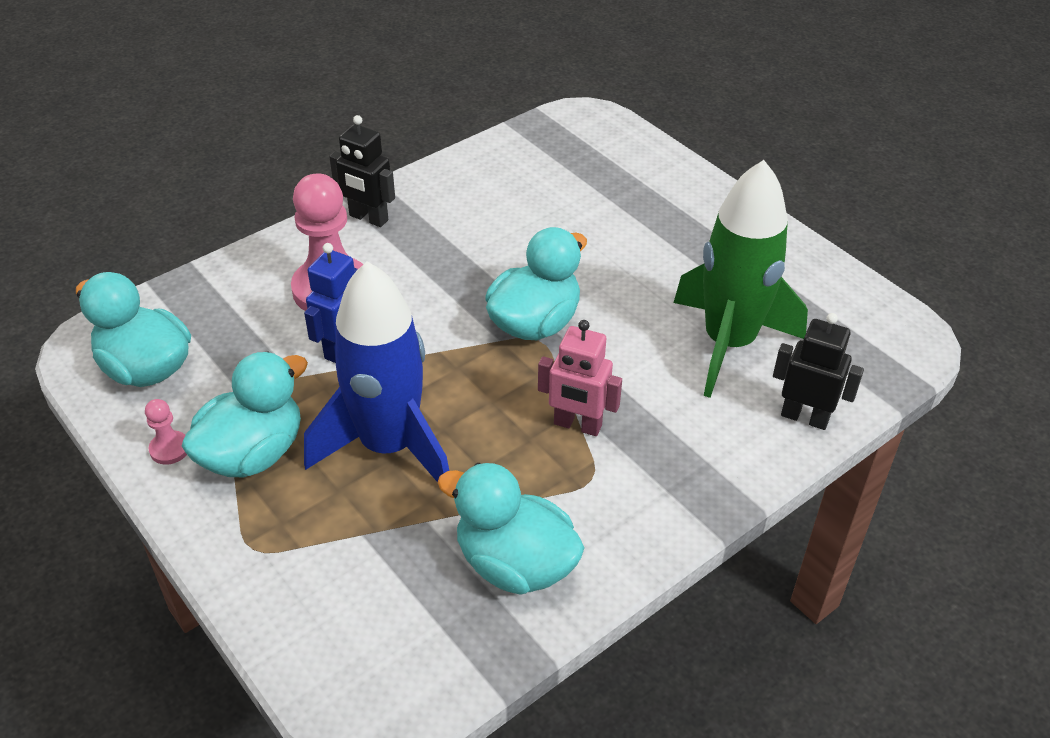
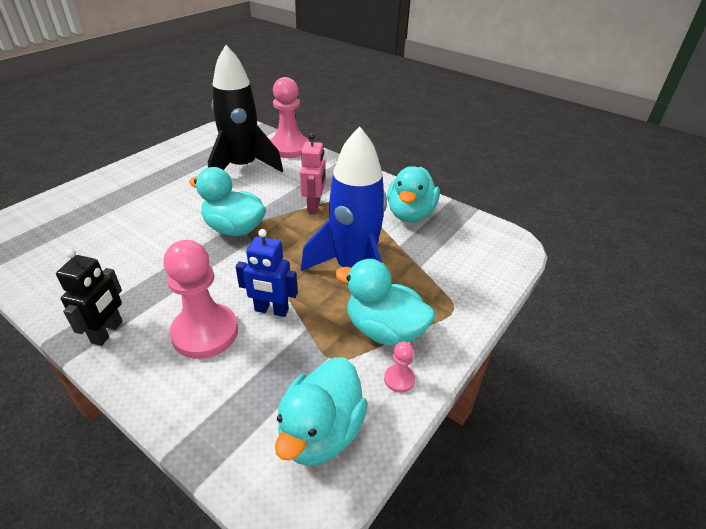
camera: 105 degrees left, 5 degrees down
(728, 343) = (242, 167): green rocket -> black rocket
(805, 417) = (289, 148): black robot -> pink pawn

